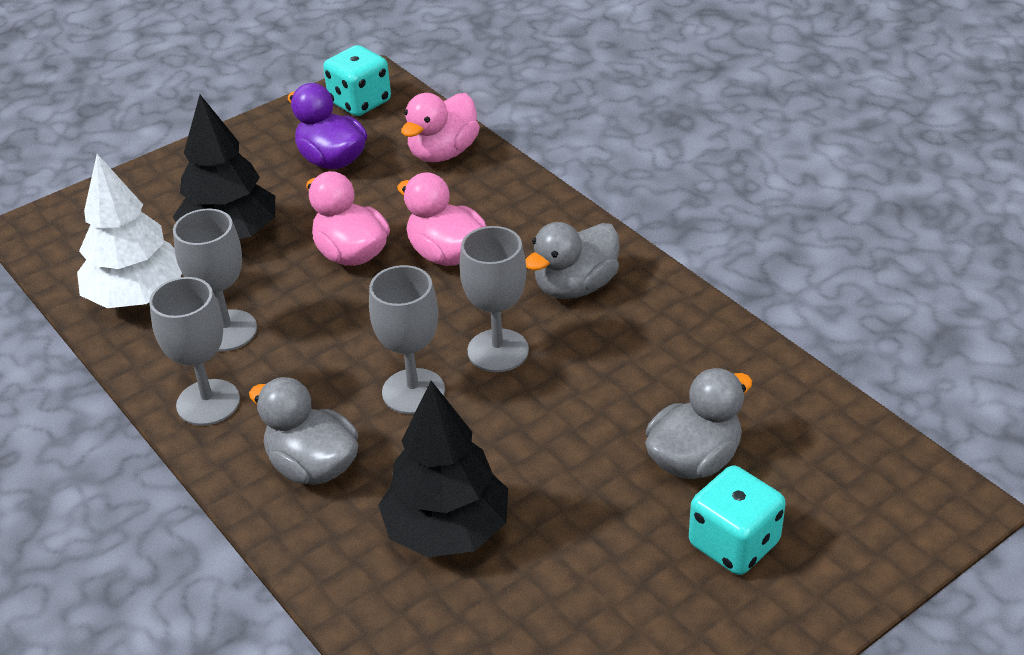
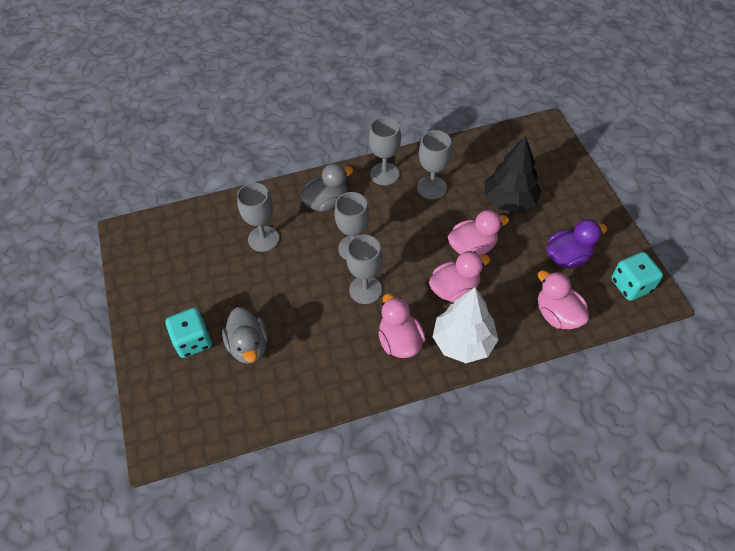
camera: 110 degrees right, 15 degrees up
(137, 297) = (473, 159): white tree -> white tree (463, 342)
(447, 531) = (263, 239): black tree -> grey goblet
(575, 286) = (399, 341): grey duck -> pink duck

